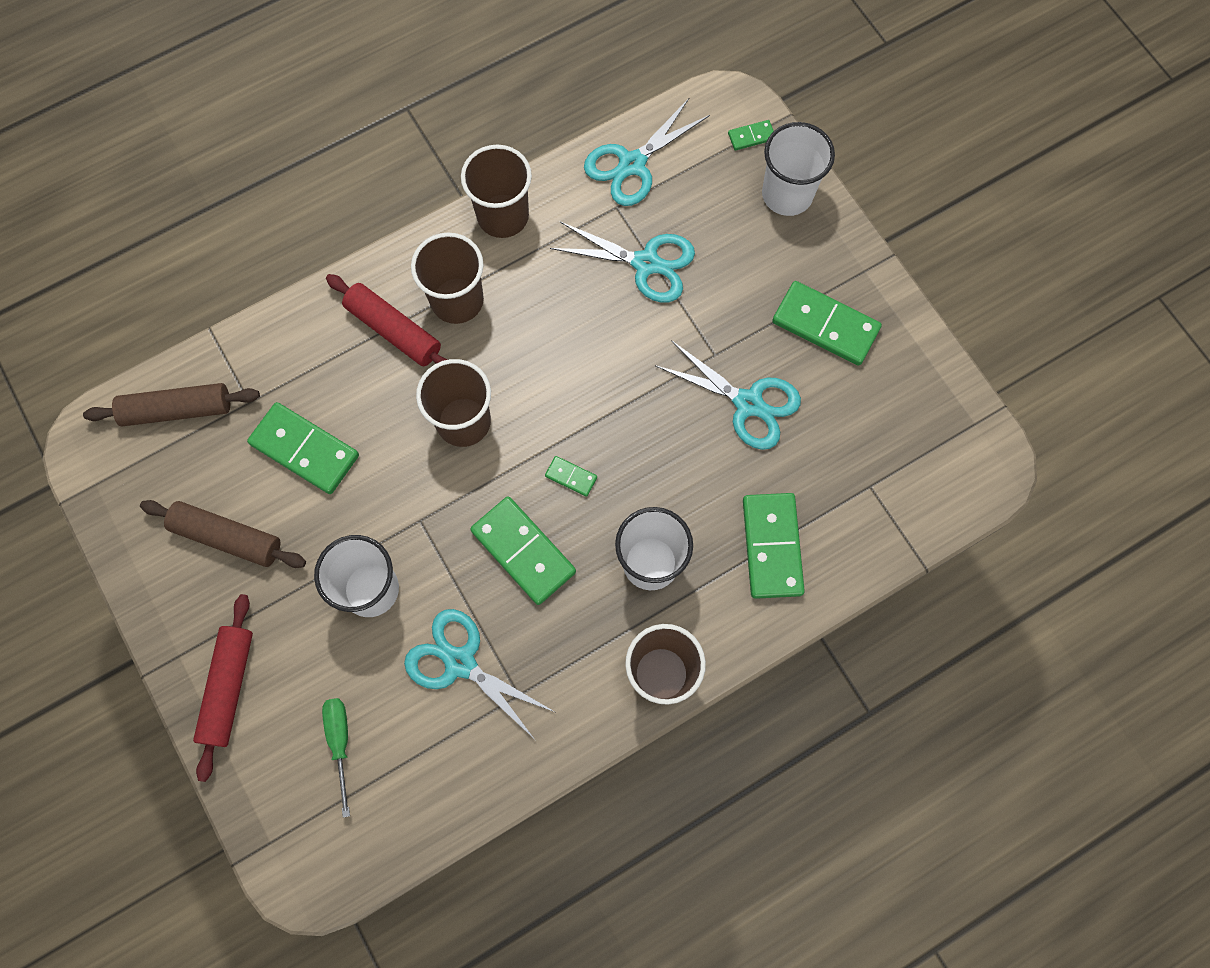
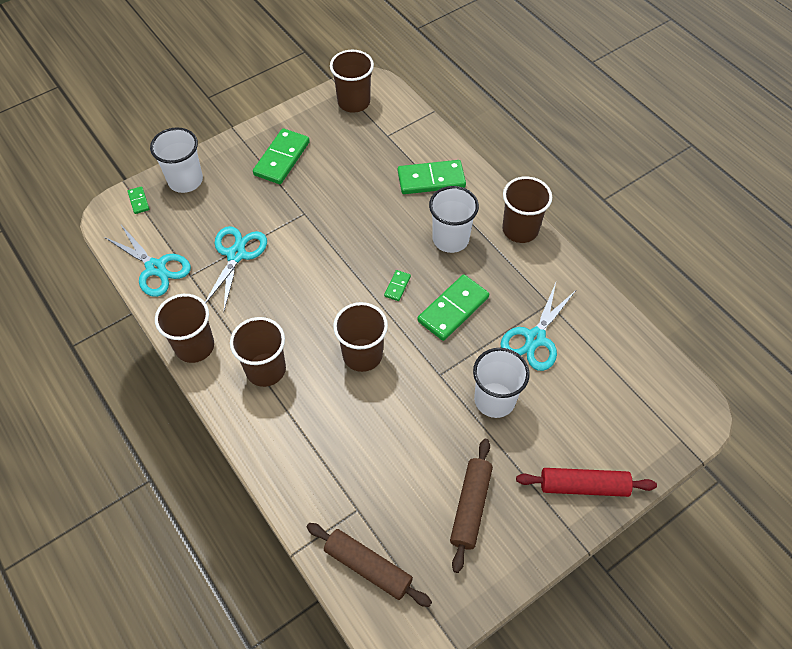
camera: 95 degrees left, 15 degrees down
(177, 410) = (368, 567): brown rolling pin -> brown rolling pin turned 45 degrees counterclockwise
(305, 449) = (393, 460): green domino -> none
(340, 742) = (604, 405): green screwdriver -> none
(394, 330) = (291, 410): red rolling pin -> none
(748, 403) = (337, 194): turquoise scissors -> none
(947, 438) = (353, 102): none -> brown cup

